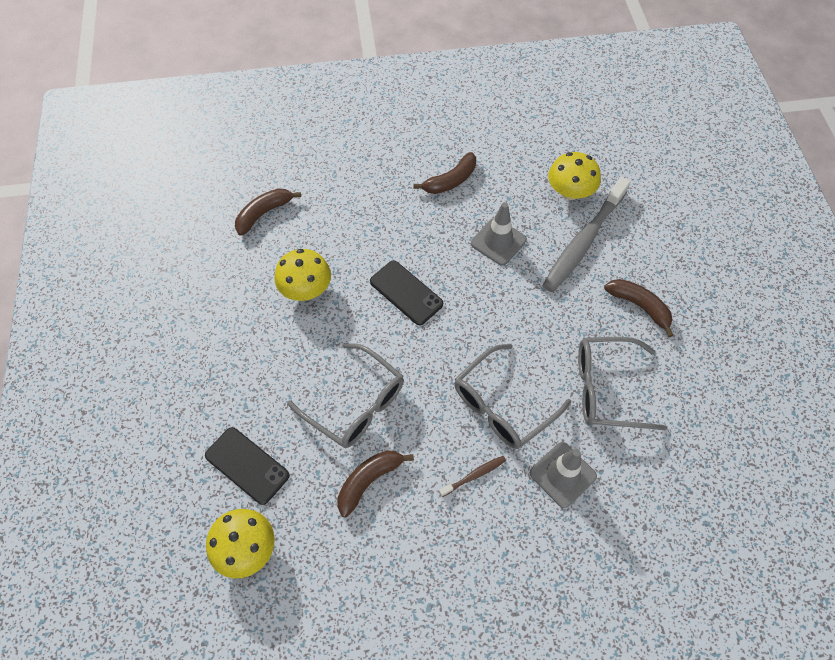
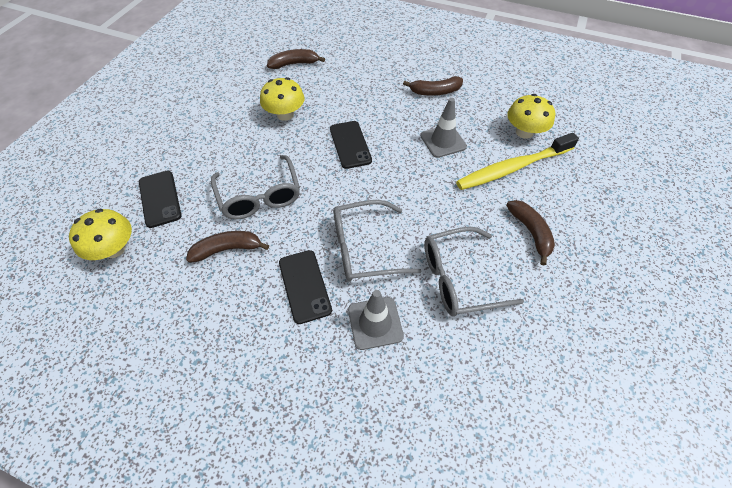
camera: 30 degrees right, 5 degrees down
(474, 475) = (304, 286): brown toothbrush -> black phone
(583, 241) = (513, 168): grey toothbrush -> yellow toothbrush
(606, 389) = (459, 278): grey glasses -> grey glasses turned 45 degrees counterclockwise

